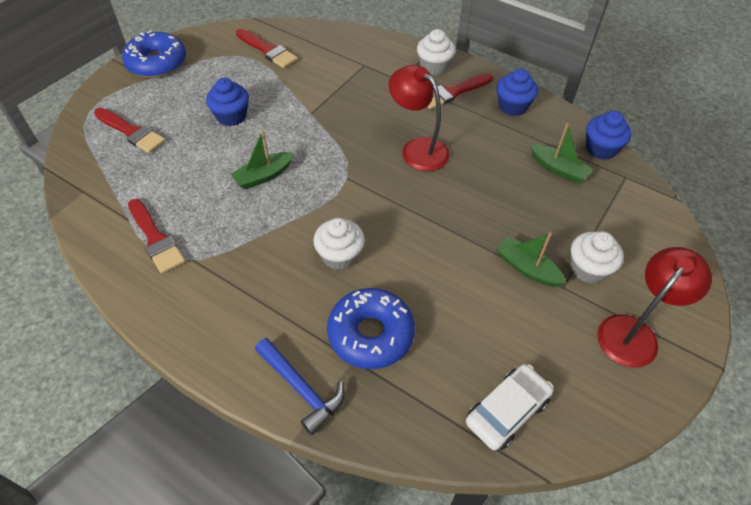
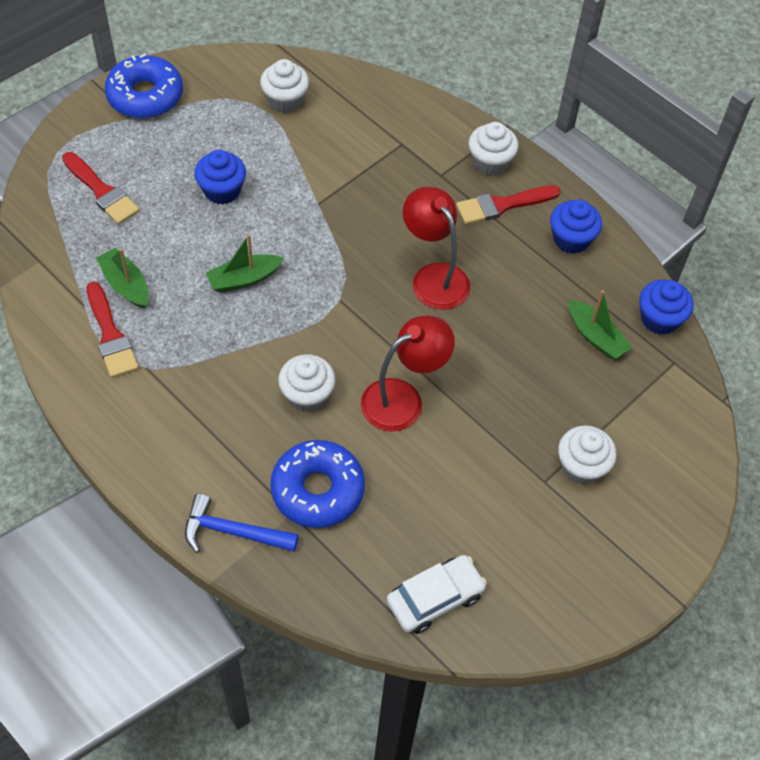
camera: 10 degrees right, 5 degrees up
(267, 50) = (285, 100): red brush -> white cupcake
(302, 389) = (232, 532): blue hammer -> blue hammer turned 135 degrees clockwise
(527, 268) = (512, 452): green boat -> green boat (126, 285)
(634, 332) = (603, 547): red lamp -> red lamp (403, 399)

